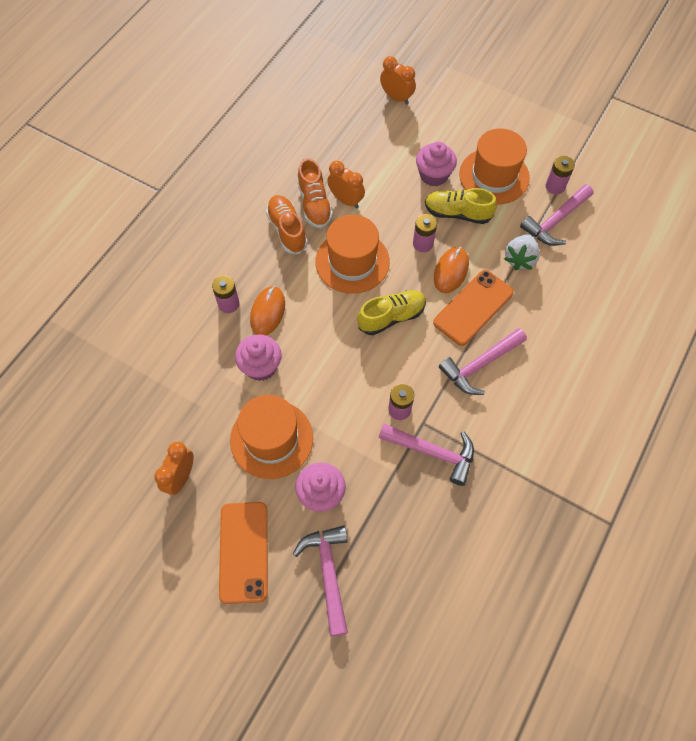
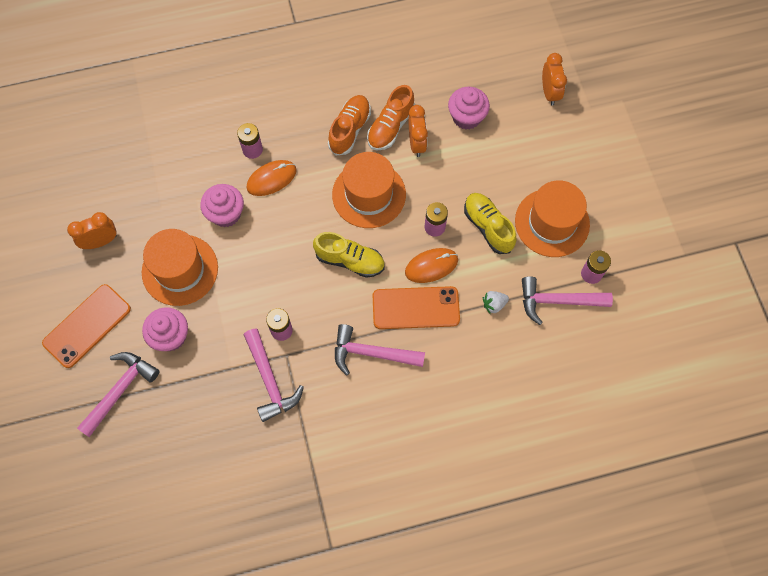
camera: 45 degrees right, 5 degrees up
(433, 175) = (505, 181): pink cupcake -> pink cupcake (466, 117)
(520, 259) = (494, 304): white strawberry -> white strawberry, size x0.64

